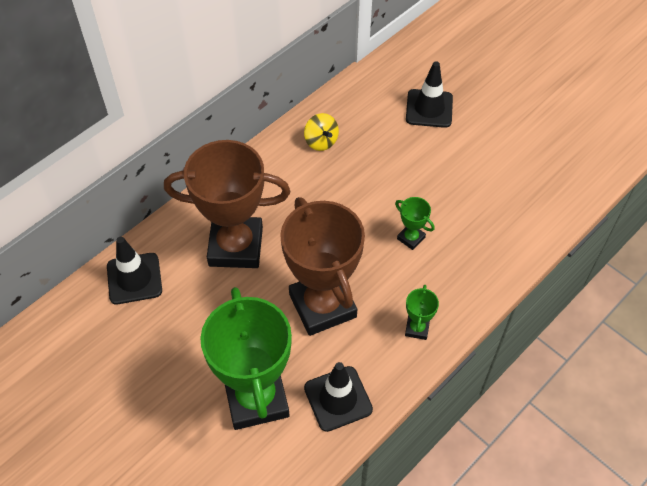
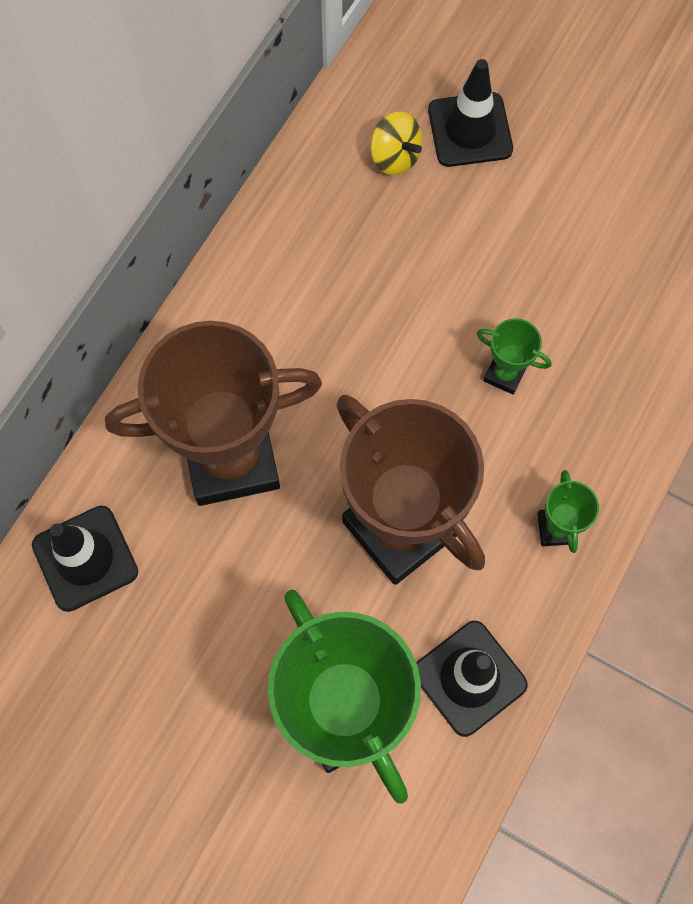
camera: 15 degrees left, 15 degrees up
(321, 141) = (312, 233): yellow spinning top -> yellow spinning top (395, 157)

